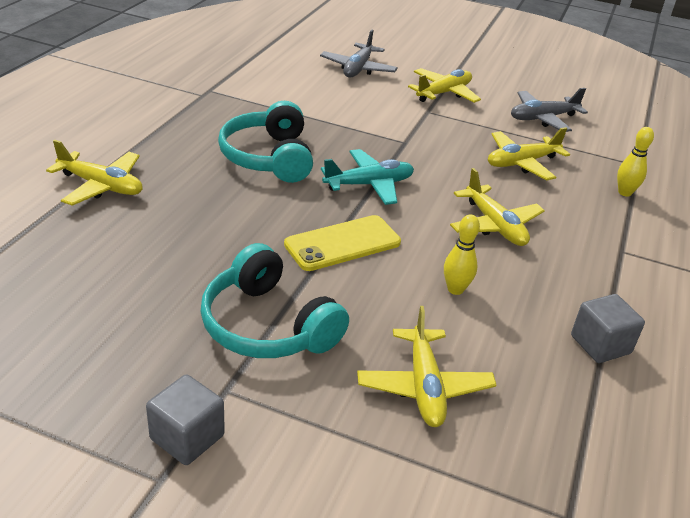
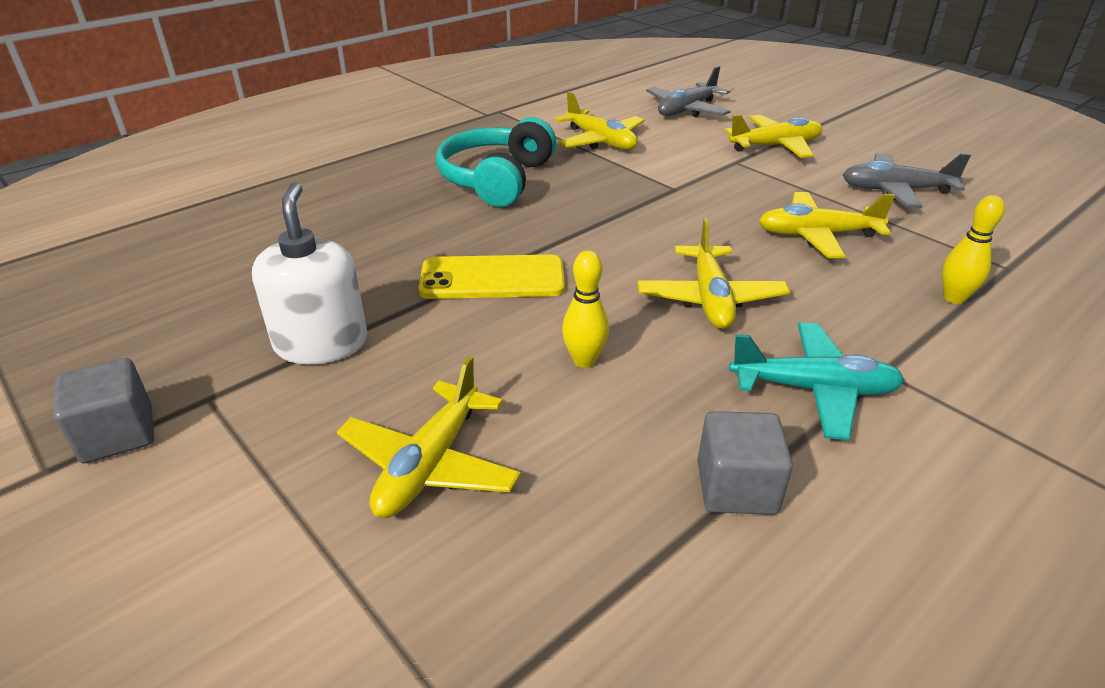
camera: 30 degrees right, 0 degrees up
(101, 186) = (303, 178): yellow plane -> yellow plane (600, 141)
(268, 325) = (321, 343): turquoise headphones -> white soap dispenser
(369, 185) = (585, 224): turquoise plane -> turquoise plane (813, 389)

